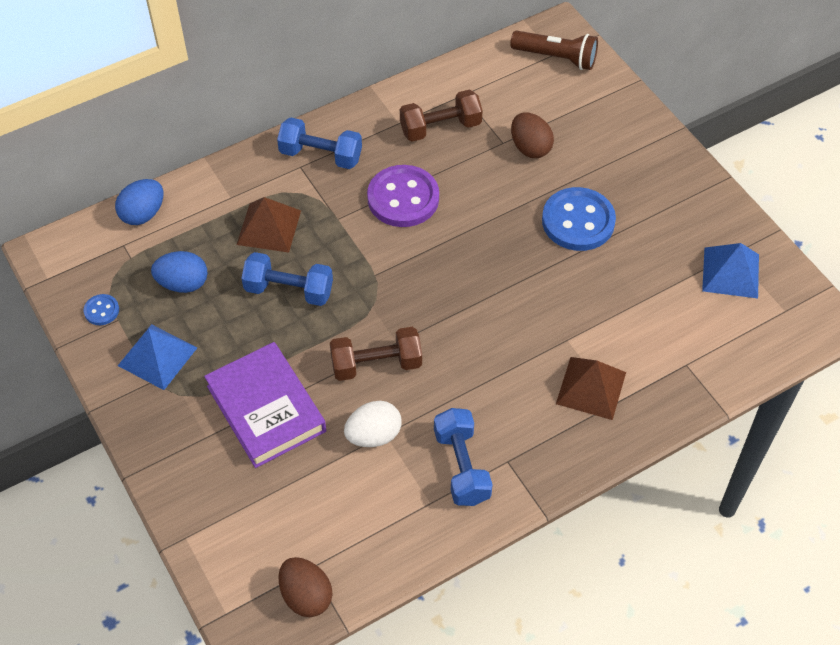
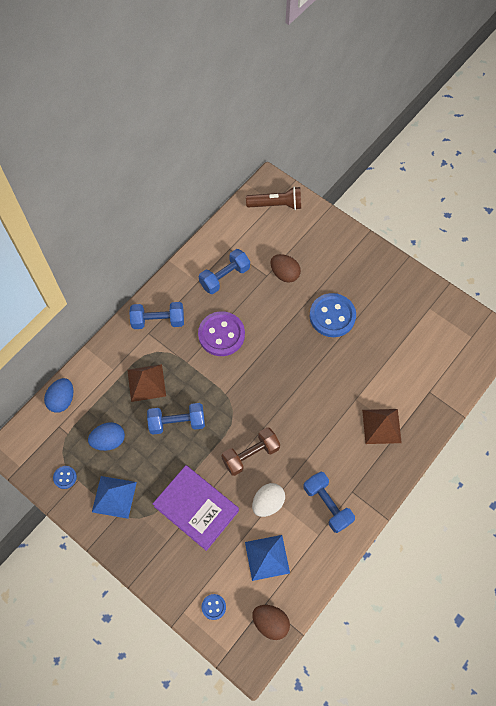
camera: 20 degrees left, 10 degrees up
(232, 546) = (213, 607): none -> blue button
(440, 127) = (224, 277): brown dumbbell -> blue dumbbell
(730, 272) = (432, 321): blue pyramid -> blue pyramid (267, 557)

